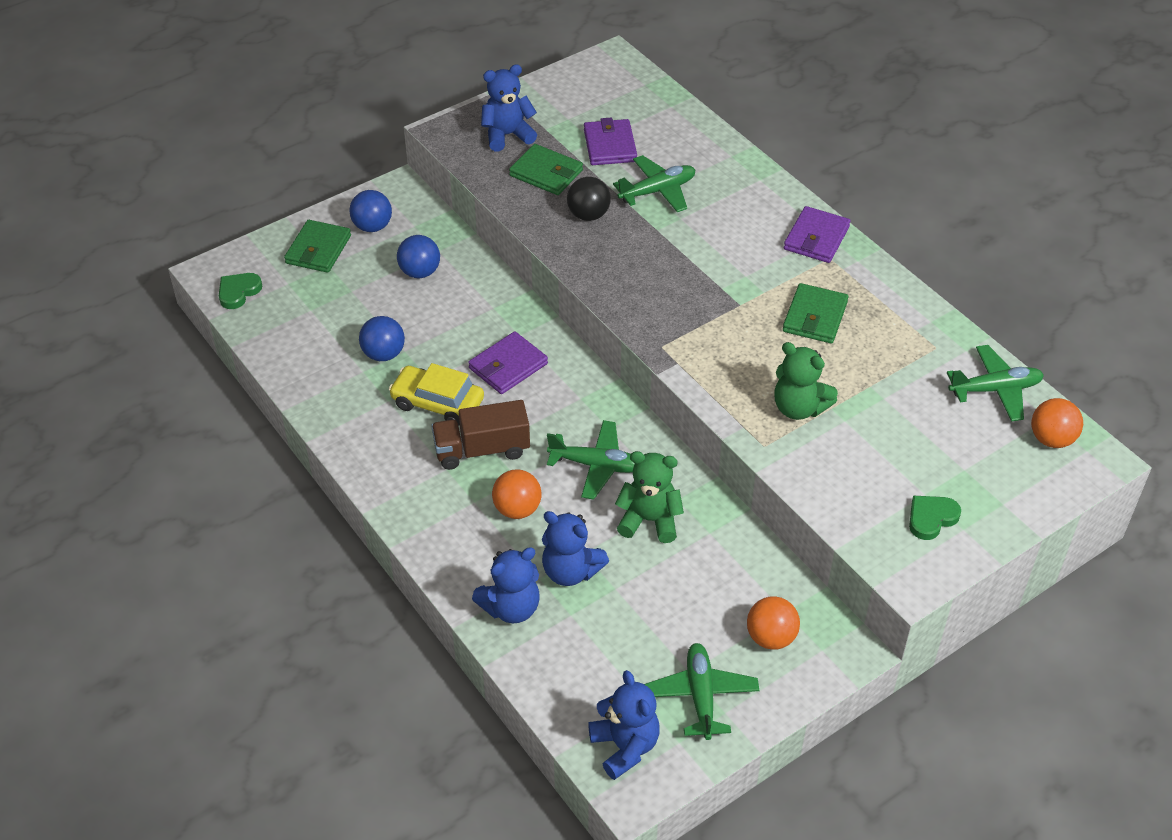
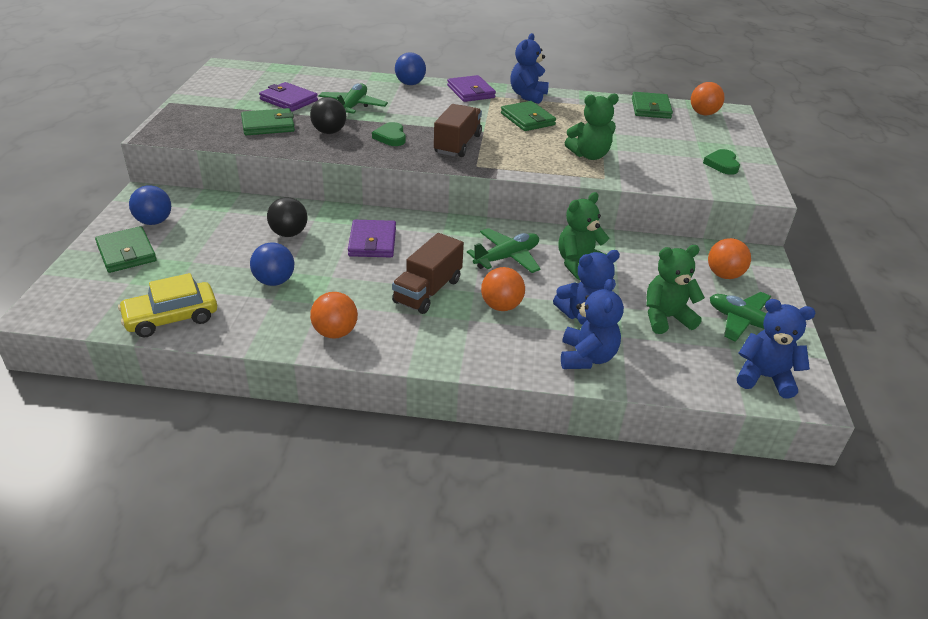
camera: 50 degrees left, 10 degrees down
(238, 292) = (89, 309): green heart -> green heart (391, 137)
(364, 437) = (335, 332): none -> orange ball
(420, 272) = (231, 227): blue ball -> blue ball (410, 84)
(437, 403) = (357, 285): yellow car -> yellow car (171, 318)
(455, 310) = (289, 233): none -> black ball
(507, 135) = (210, 119): blue teddy bear -> blue teddy bear (528, 96)
(637, 630) = (666, 318): none -> green teddy bear
(686, 307) = (457, 144): none -> brown truck
(995, 390) = (650, 108): green plane -> green wallet

